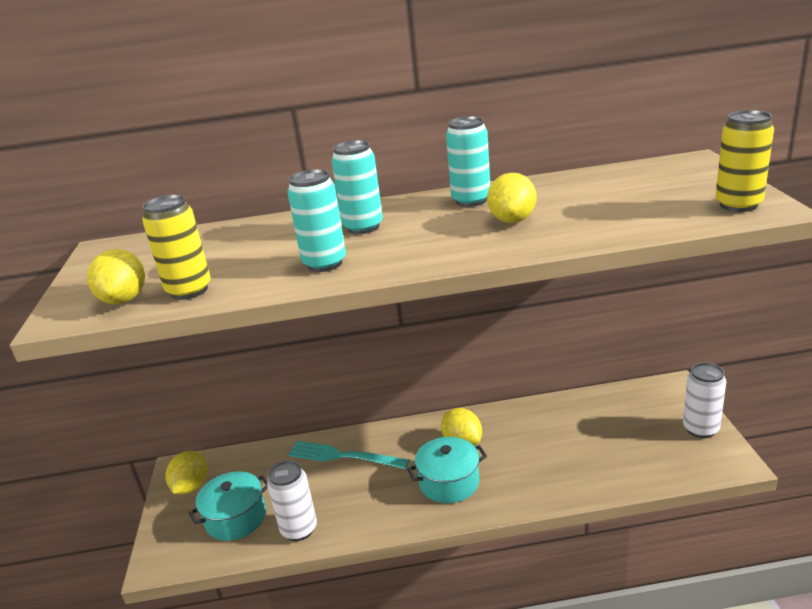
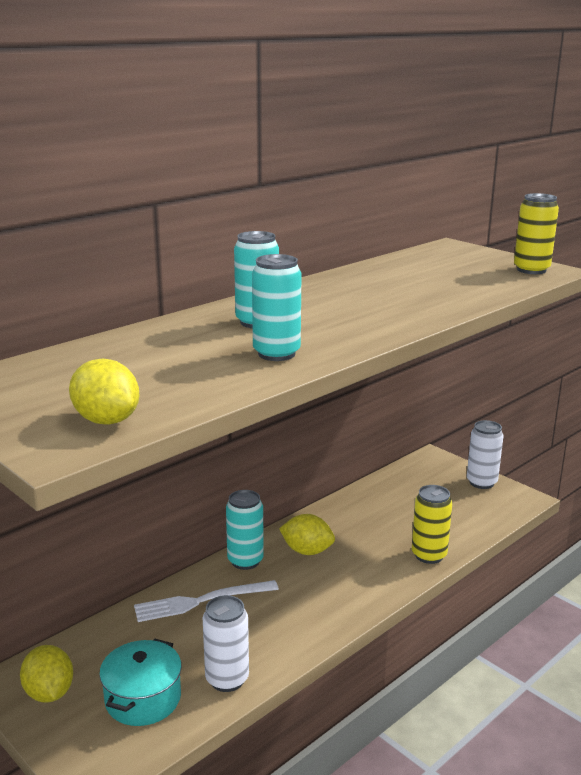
camera: 40 degrees left, 5 degrees down
(189, 290) = (172, 398): yellow can -> yellow can (429, 555)
(343, 456) = (201, 601): turquoise fork -> white fork
(449, 482) = (329, 586): turquoise pot -> none
(471, 200) = (321, 290): turquoise can -> turquoise can (245, 561)
(512, 220) = (386, 299): yellow lemon -> none

